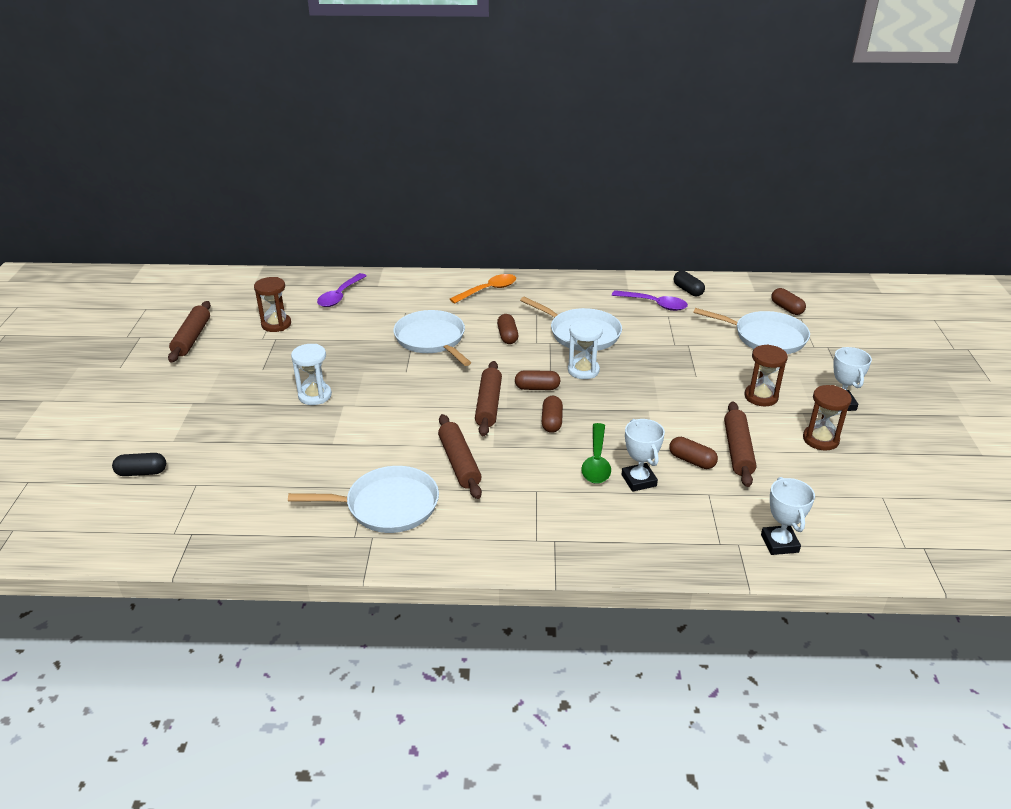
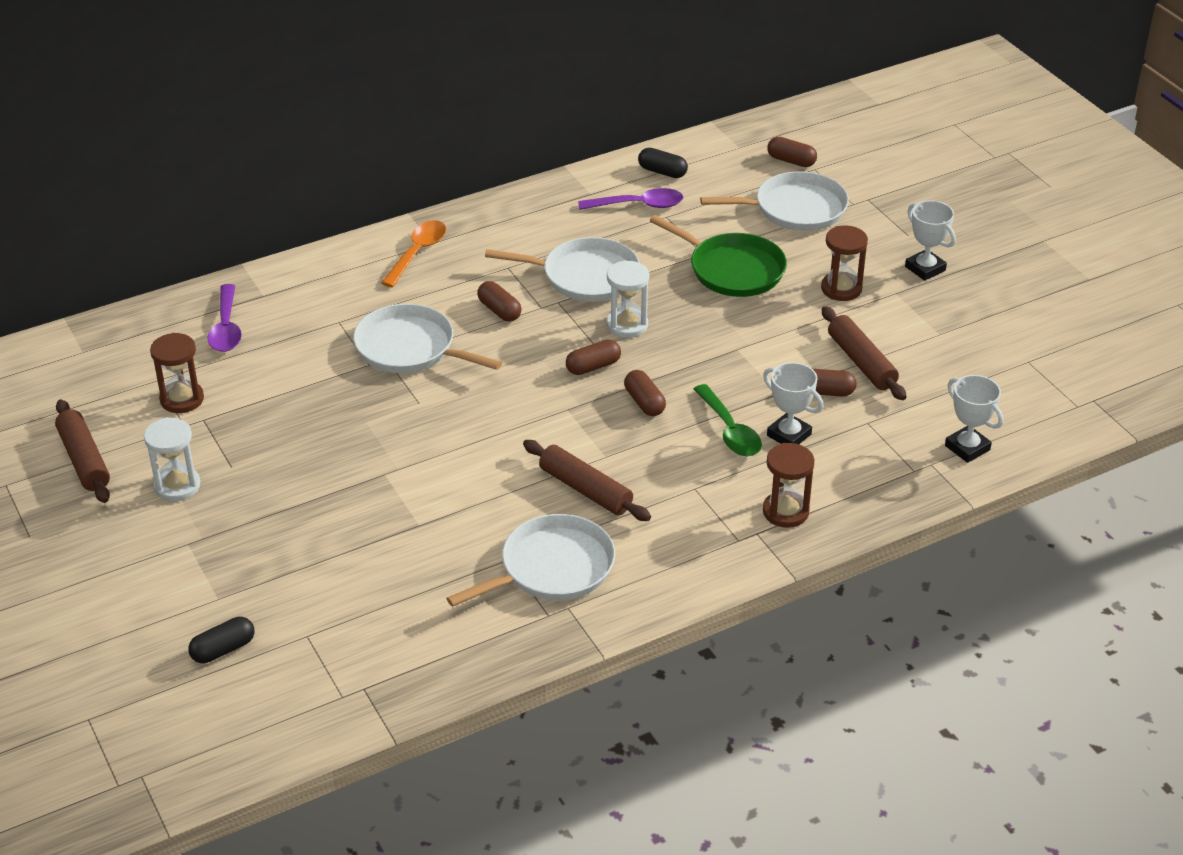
camera: 30 degrees left, 5 degrees up
(315, 395) = (336, 475): white hourglass -> white hourglass (177, 486)
(489, 405) = (556, 408): brown rolling pin -> none
(688, 360) = (732, 269): none -> green pan
(820, 439) = (932, 318): brown hourglass -> brown hourglass (785, 512)

